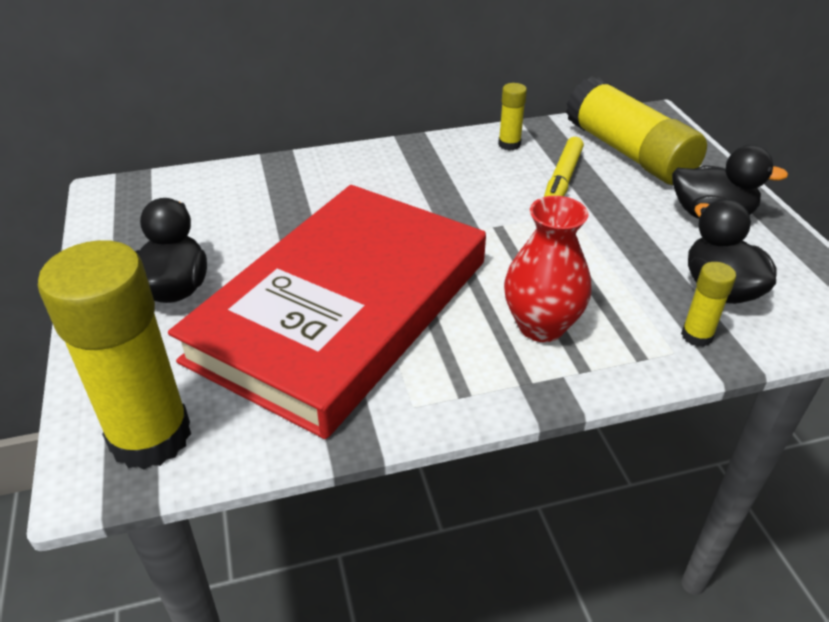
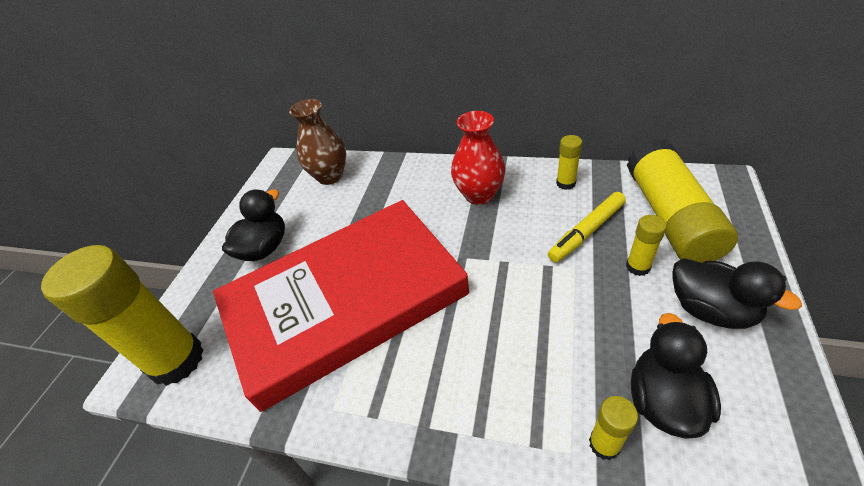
camera: 35 degrees right, 5 degrees up
(204, 193) = (330, 176): none -> brown vase
(541, 326) = (472, 374): red vase -> red vase (479, 195)
(629, 198) = (638, 267): none -> yellow glue stick

